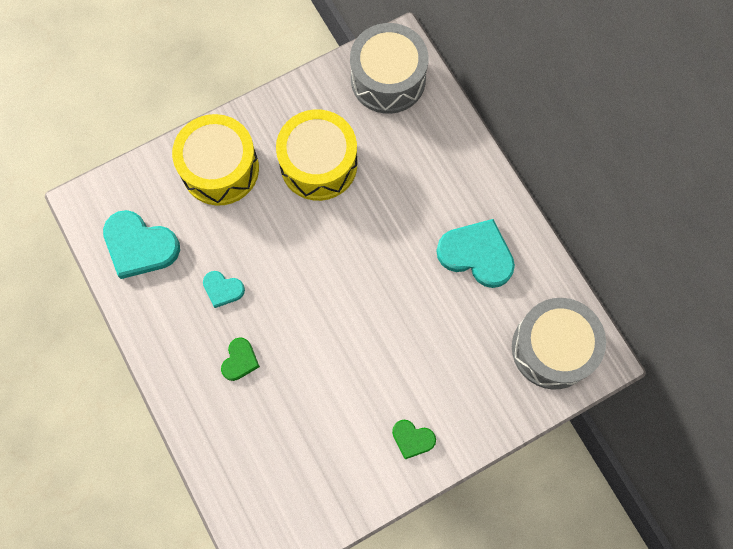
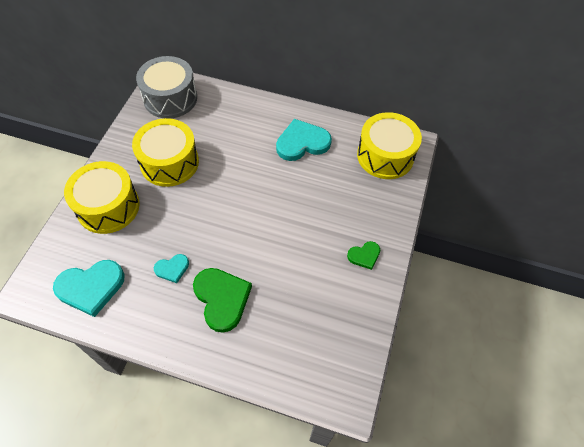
camera: 45 degrees left, 15 degrees down
(240, 360) = (222, 299): green heart -> green heart, size x1.88
(552, 348) = (385, 156): grey drum -> yellow drum

